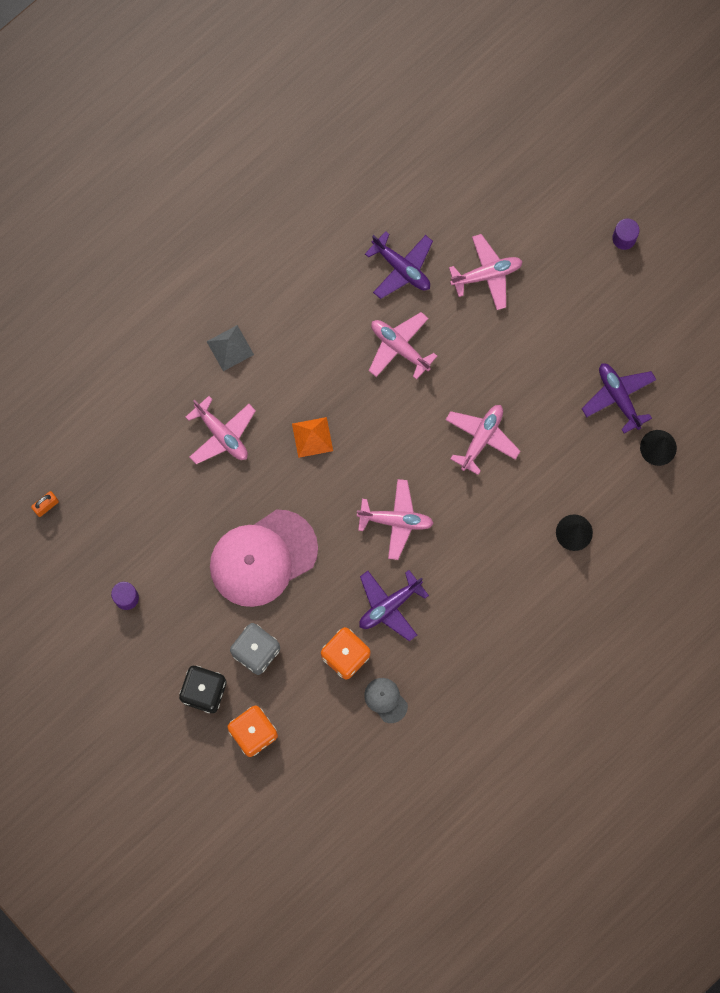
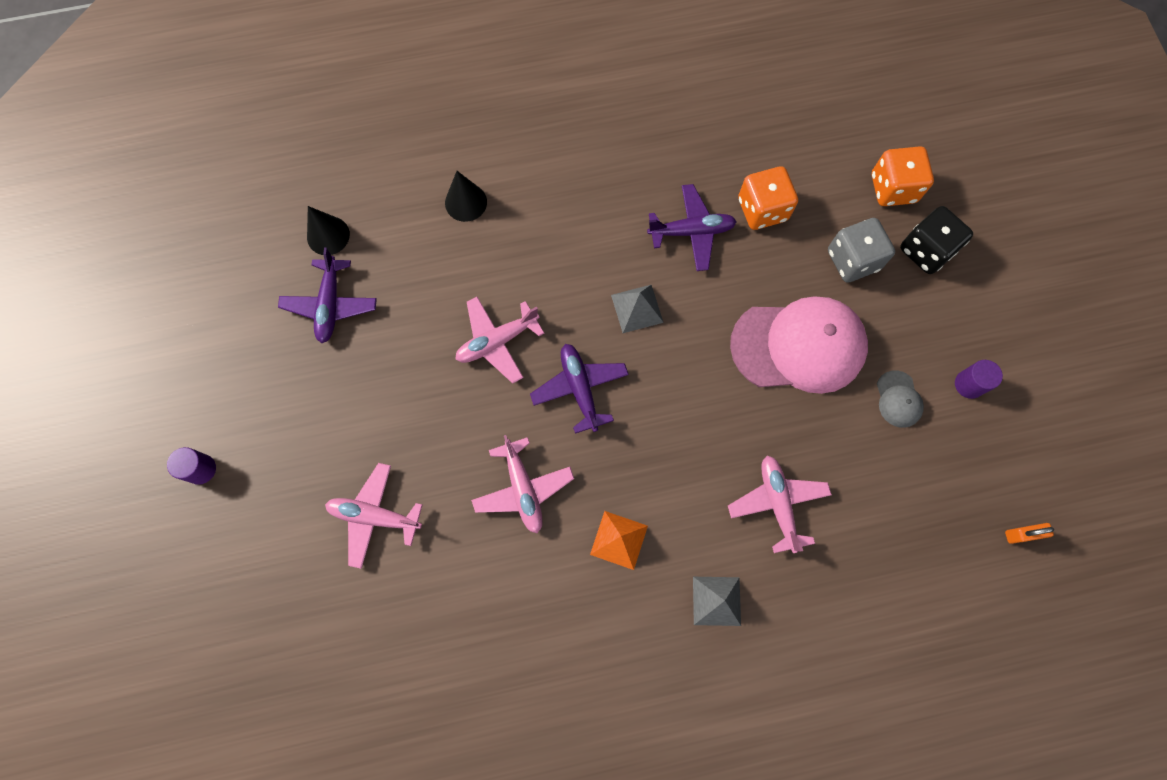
camera: 150 degrees left, 5 degrees down
(312, 437) = (677, 443): orange pyramid -> orange pyramid (619, 540)
(385, 700) = (744, 151): grey cap -> grey cap (898, 399)
(396, 520) = (637, 308): pink plane -> grey pyramid
(401, 268) = (464, 581): purple plane -> purple plane (580, 389)

